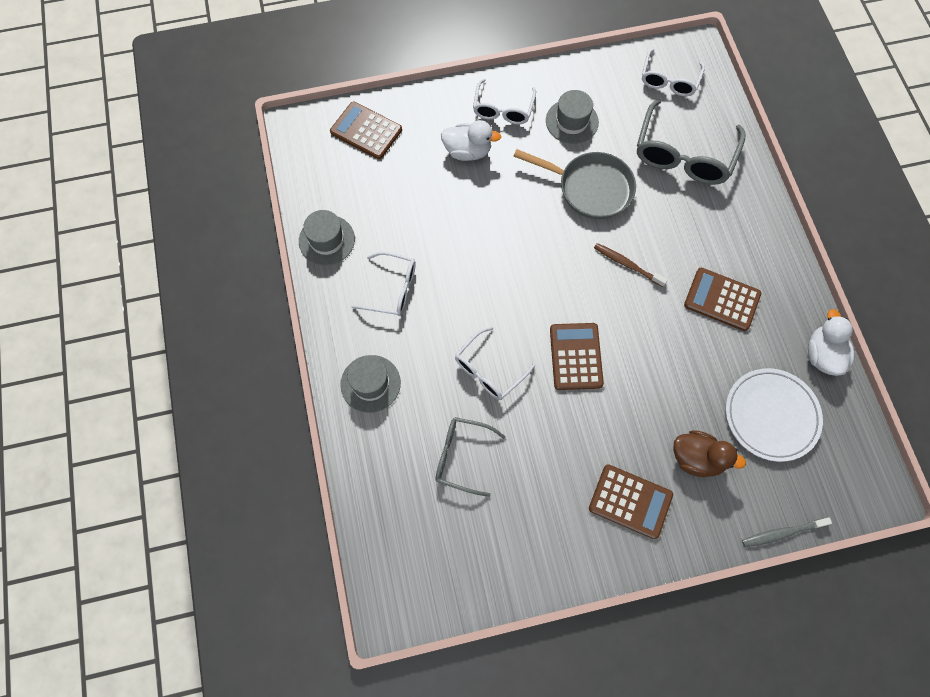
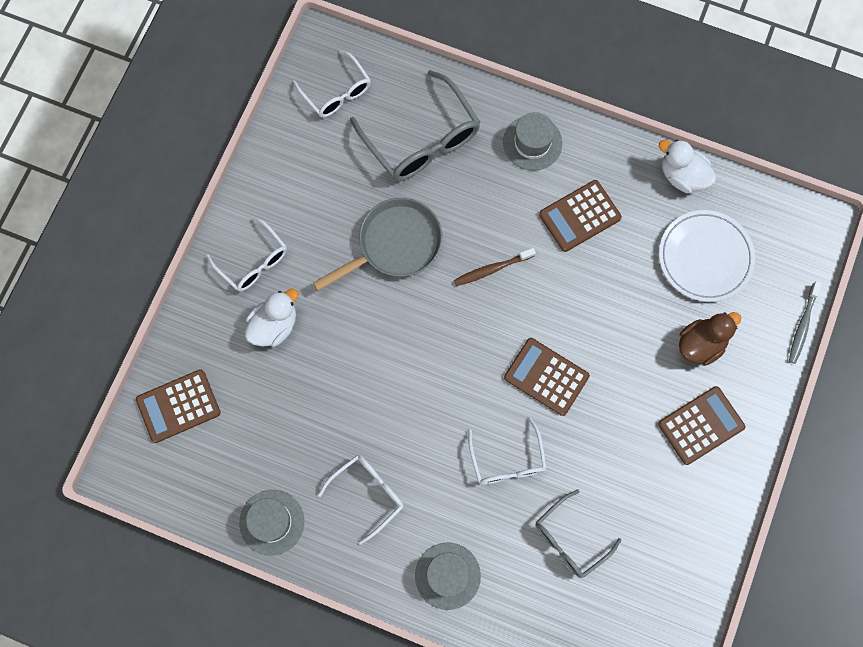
camera: 55 degrees left, 5 degrees up
(572, 121) = (314, 209): grey hat -> grey hat (532, 143)

